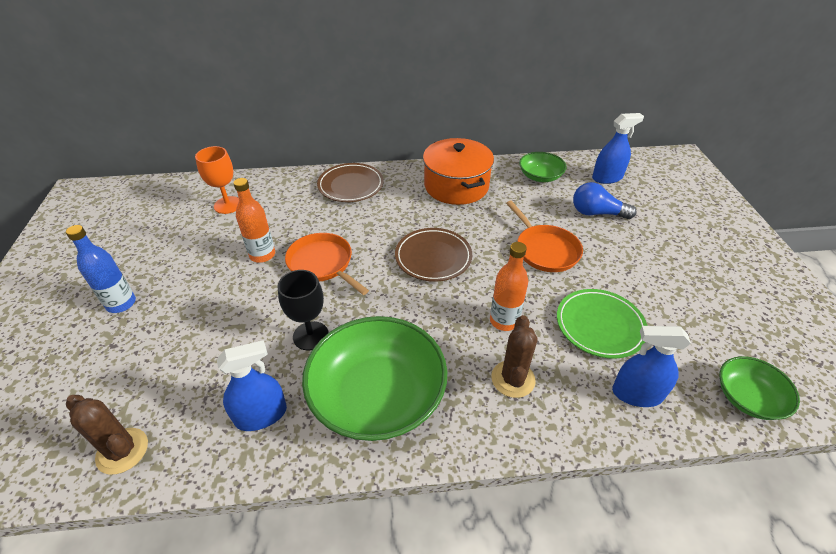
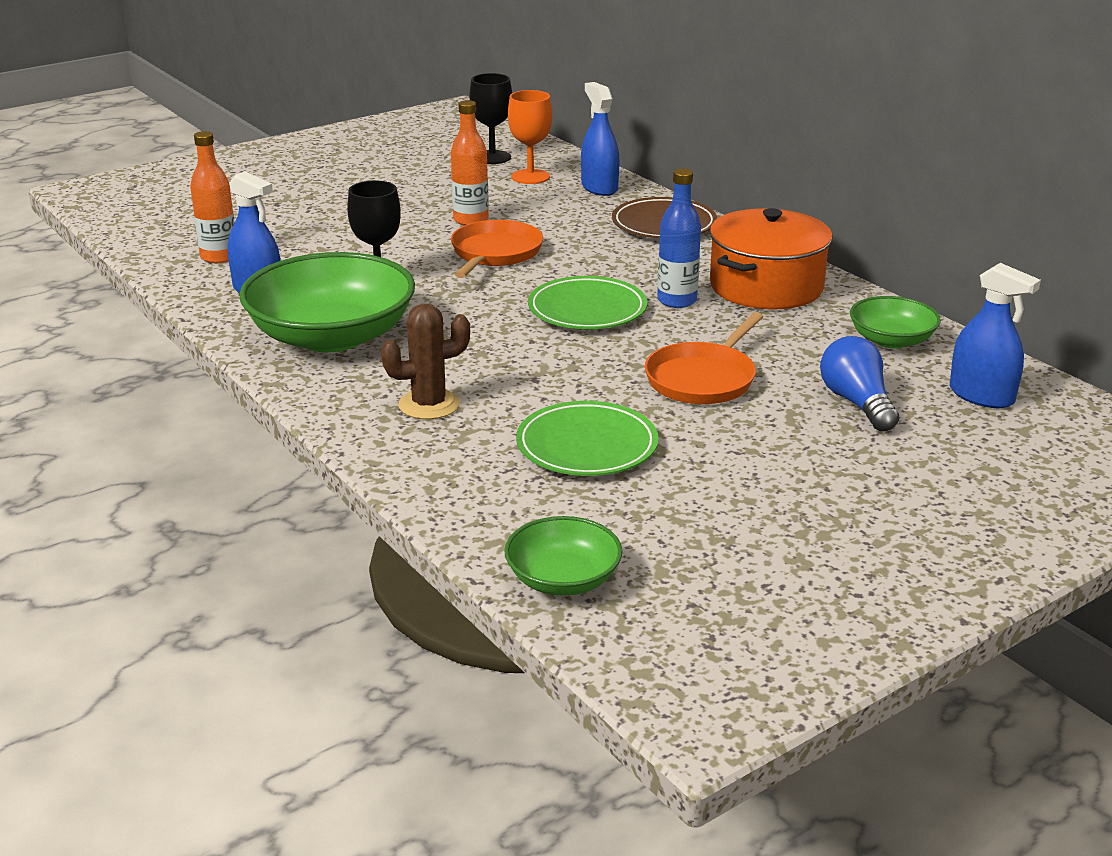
camera: 60 degrees right, 15 degrees down
(121, 303) = (329, 187): blue bottle -> blue bottle (677, 301)
(122, 451) = (173, 250): brown cactus -> none
(177, 208) = (492, 157): none -> black goblet
(433, 257) = (587, 309): brown plate -> green plate
(504, 321) = (521, 379): orange bottle -> orange bottle (219, 257)
(637, 394) = (485, 491): blue spray bottle -> blue spray bottle (599, 188)

